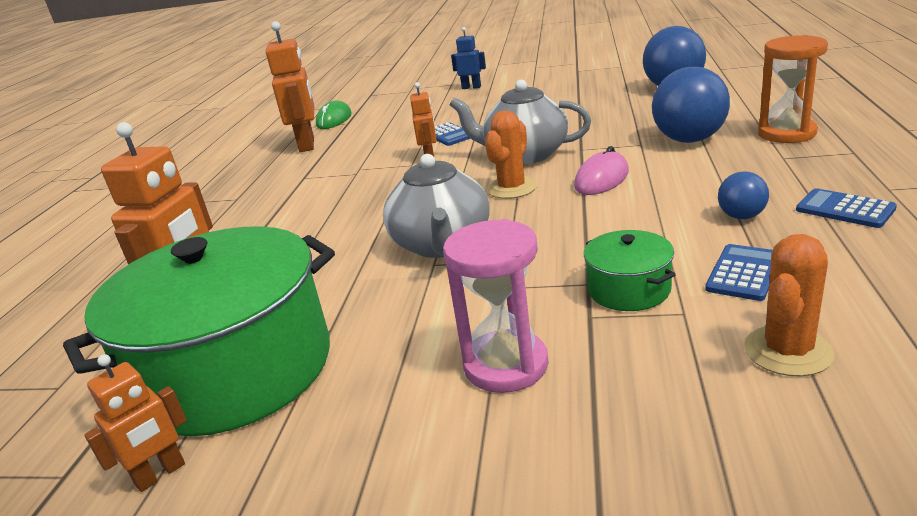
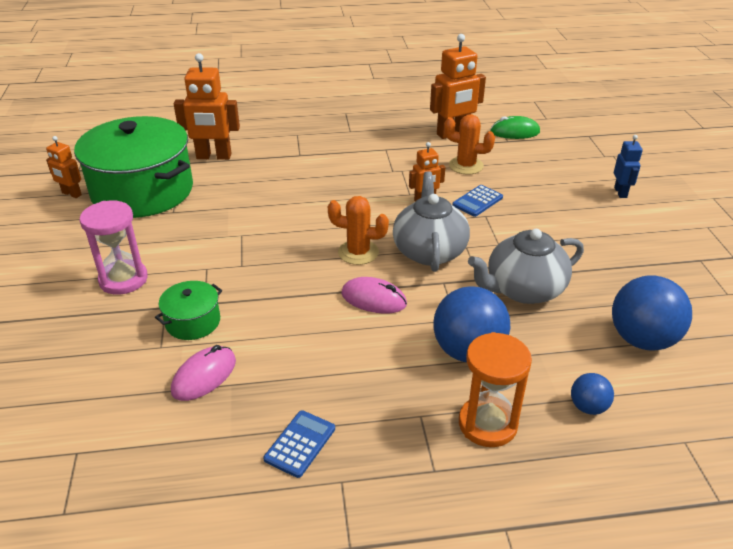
camera: 70 degrees right, 10 degrees up
(442, 244) = (267, 233): grey teapot -> grey teapot (523, 289)
(741, 216) = (294, 379): blue ball -> blue ball (588, 407)
(743, 273) = (204, 376): blue calculator -> pink mouse
(788, 351) = (109, 390): orange cactus -> orange cactus (466, 166)

